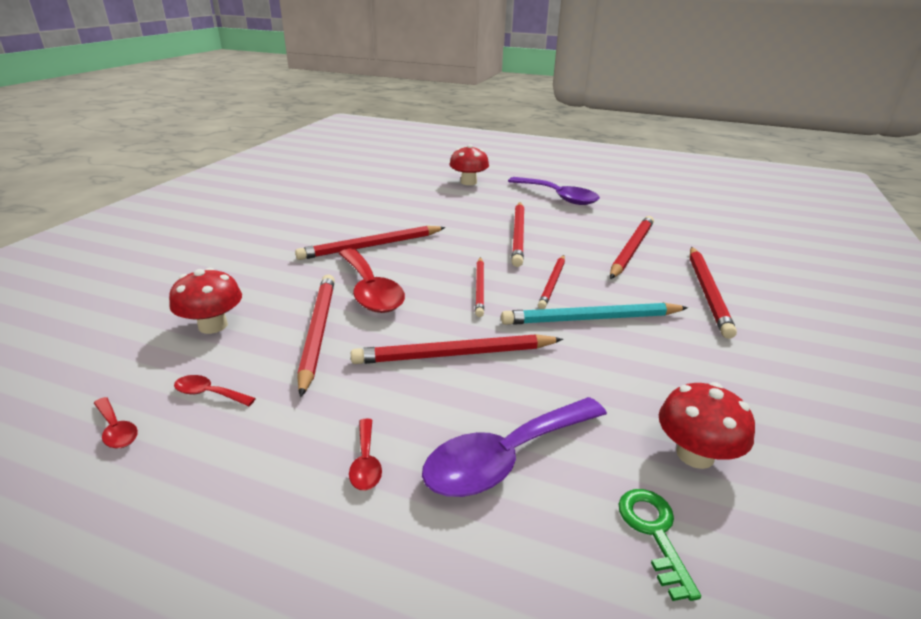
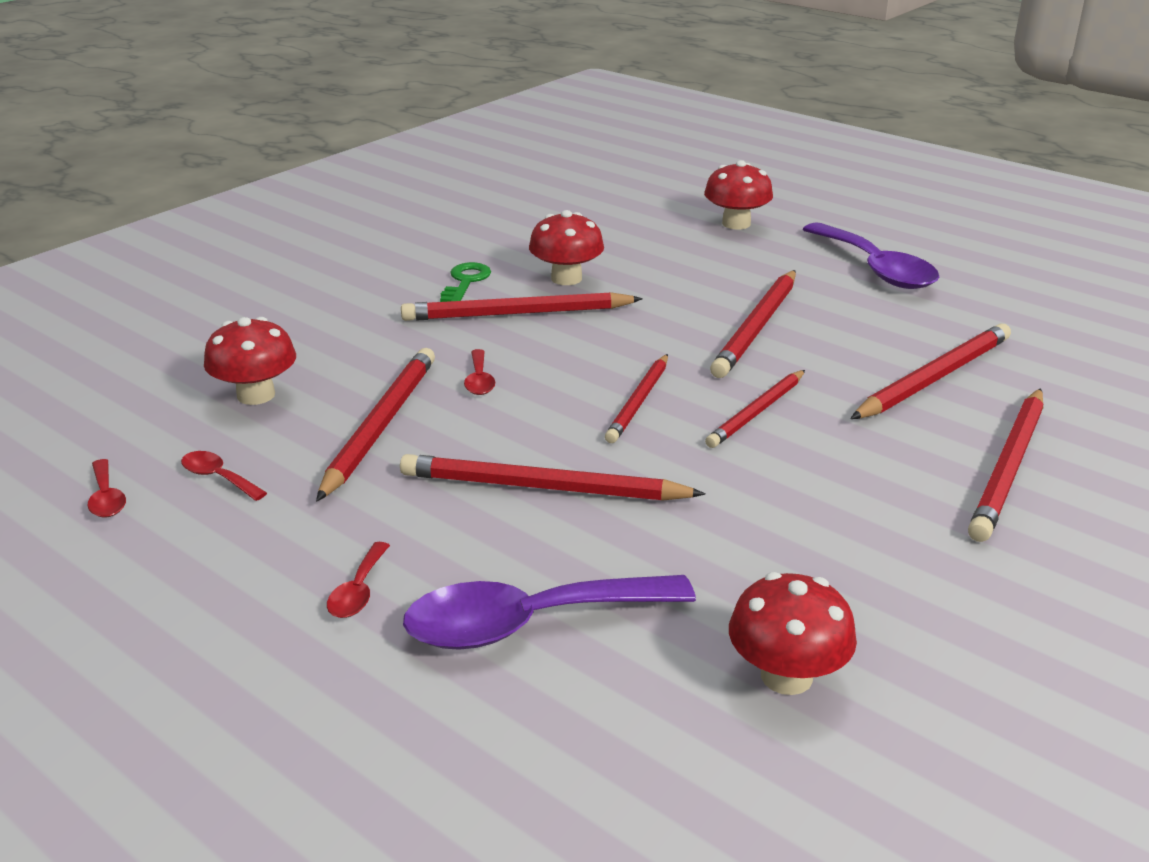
camera: 20 degrees right, 0 degrees up
(370, 290) = (479, 380): red spoon -> red spoon, size x0.45
(390, 222) = (566, 278): none -> red mushroom
(591, 319) = (778, 474): turquoise pencil -> none
(654, 533) = (657, 744): green key -> green key (465, 282)

